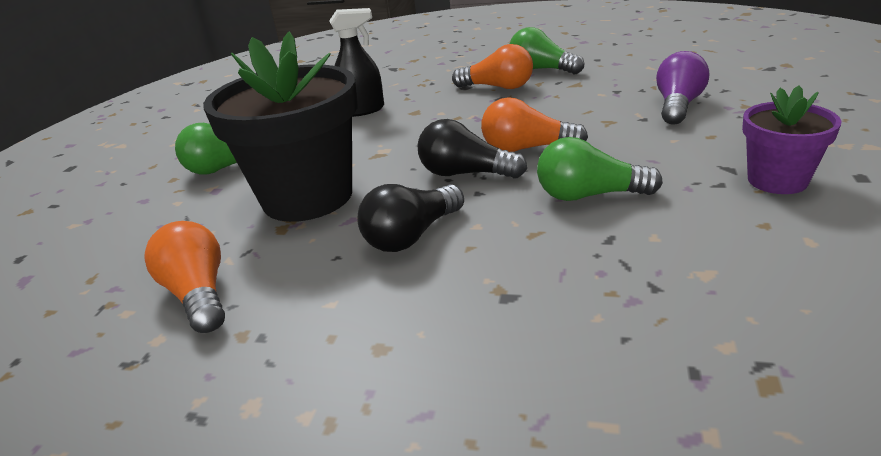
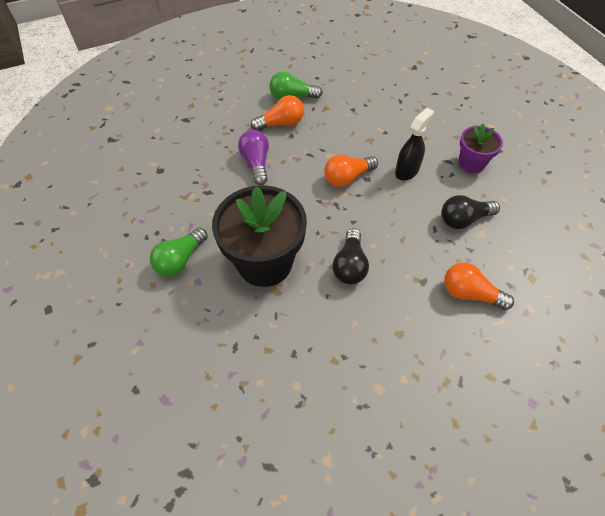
camera: 40 degrees left, 25 degrees up
(199, 294) = (285, 352): orange light bulb -> orange light bulb (469, 293)
(362, 110) = (213, 173): black spray bottle -> black spray bottle (407, 171)
(465, 174) = (334, 209): black light bulb -> black light bulb (463, 219)
(589, 195) = (405, 203): green light bulb -> none
(678, 106) = (394, 115): purple light bulb -> purple light bulb (256, 163)

